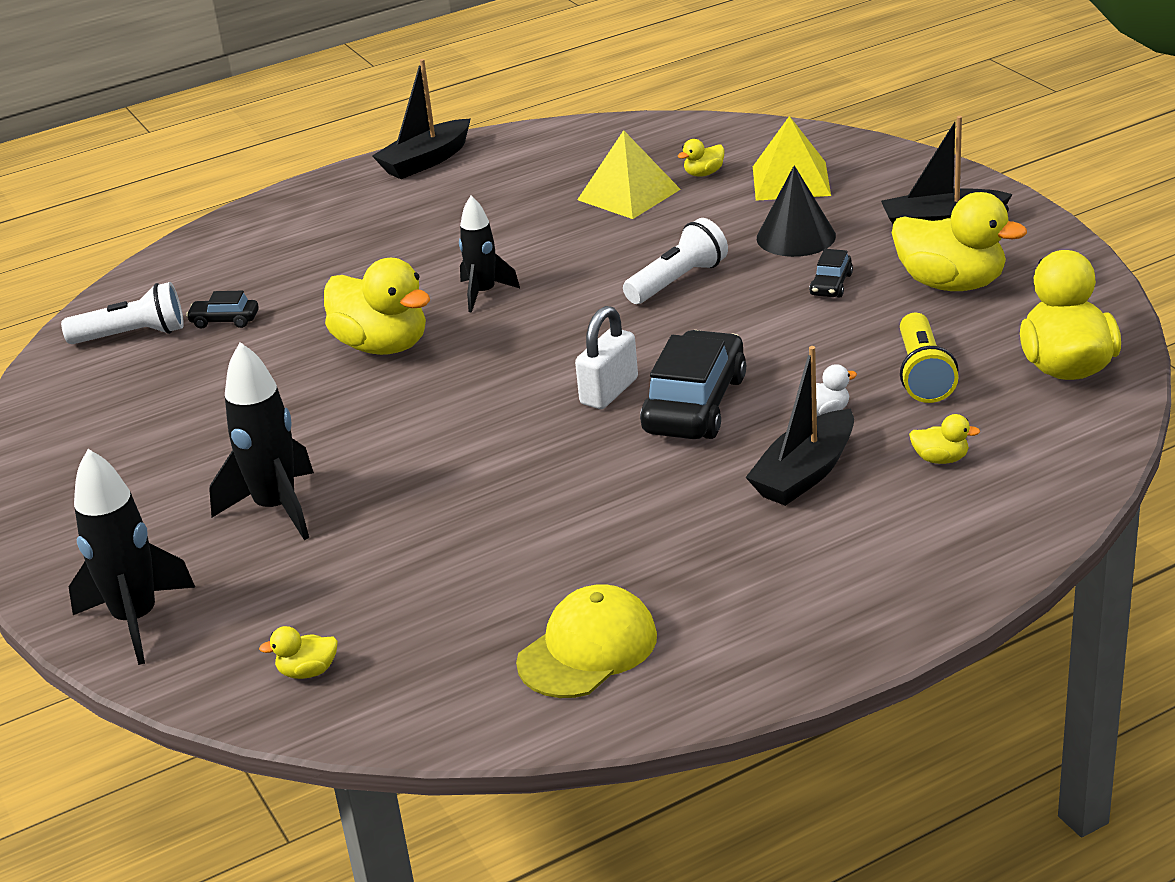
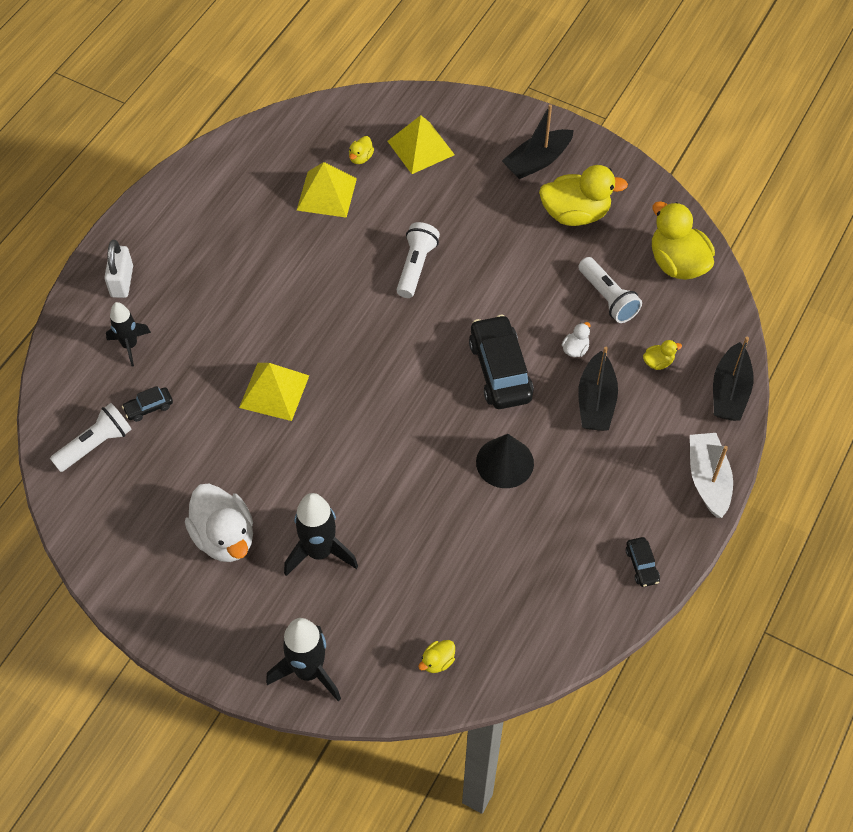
camera: 35 degrees left, 25 degrees up
(180, 458) = (224, 537): none -> white duck
(382, 346) = (274, 391): yellow duck -> yellow pyramid
(426, 161) = (161, 203): black boat -> black boat (729, 392)
(484, 293) = (302, 320): black rocket -> black rocket (130, 345)
(588, 649) = (572, 578): yellow cap -> none
(609, 391) = (443, 378): white padlock -> white padlock (122, 281)
(796, 237) = (459, 201): black cone -> black cone (504, 462)
(831, 285) = (508, 238): black car -> black car (642, 565)
(905, 608) = (708, 479): none -> white boat
(923, 374) = (607, 298): yellow flashlight -> white flashlight

